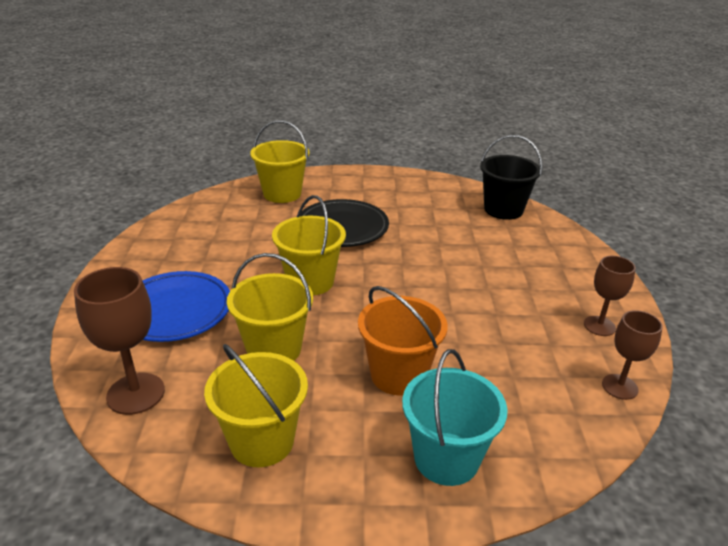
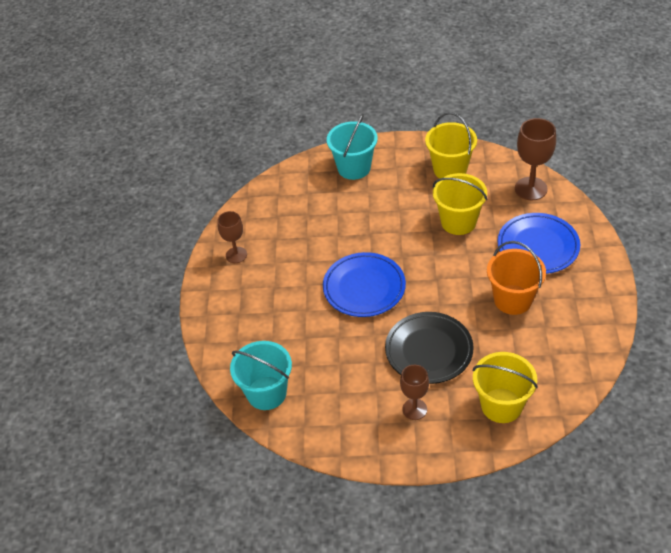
camera: 175 degrees left, 15 degrees up
(310, 281) = (446, 281): yellow bucket -> none
(398, 375) = (377, 210): orange bucket -> orange bucket (513, 300)
(414, 281) = (364, 288): none -> blue plate
(503, 210) = (266, 393): black bucket -> turquoise bucket
(619, 387) = (245, 212): brown goblet -> brown goblet (414, 409)

